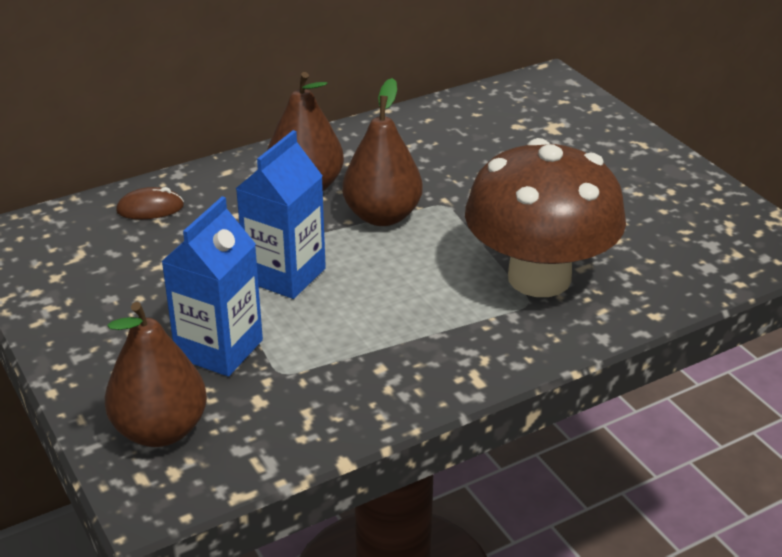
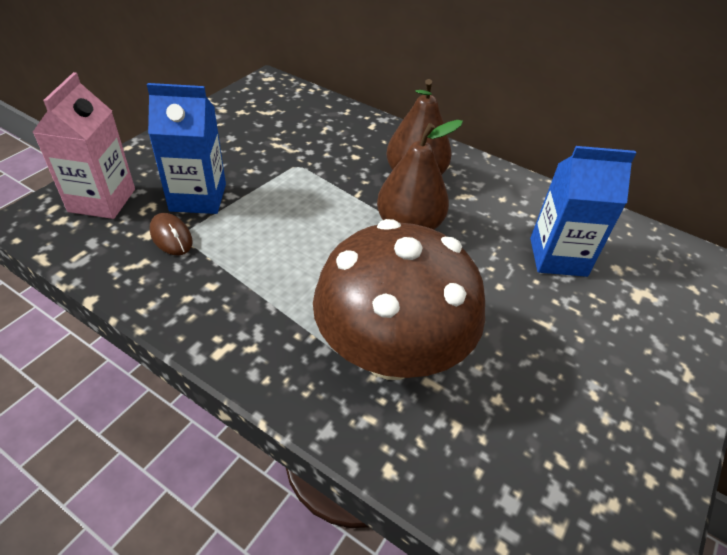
camera: 60 degrees right, 10 degrees up
(150, 208) = (335, 121): brown mouse -> brown mouse (171, 237)
(160, 430) = (102, 200): brown pear -> pink carton
(285, 275) = (299, 200): blue carton -> blue carton (558, 257)

